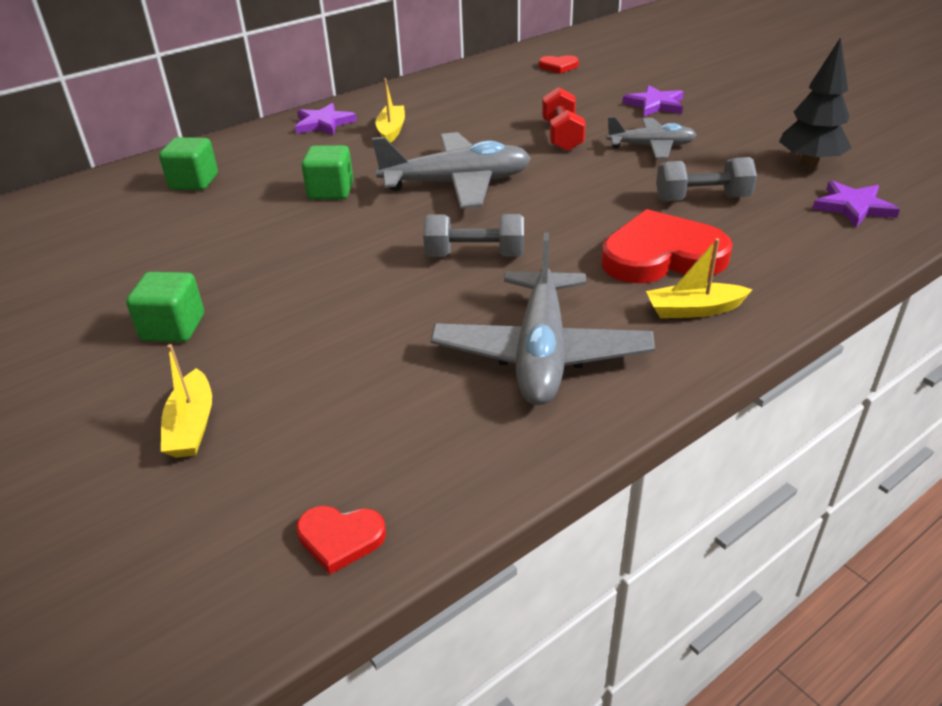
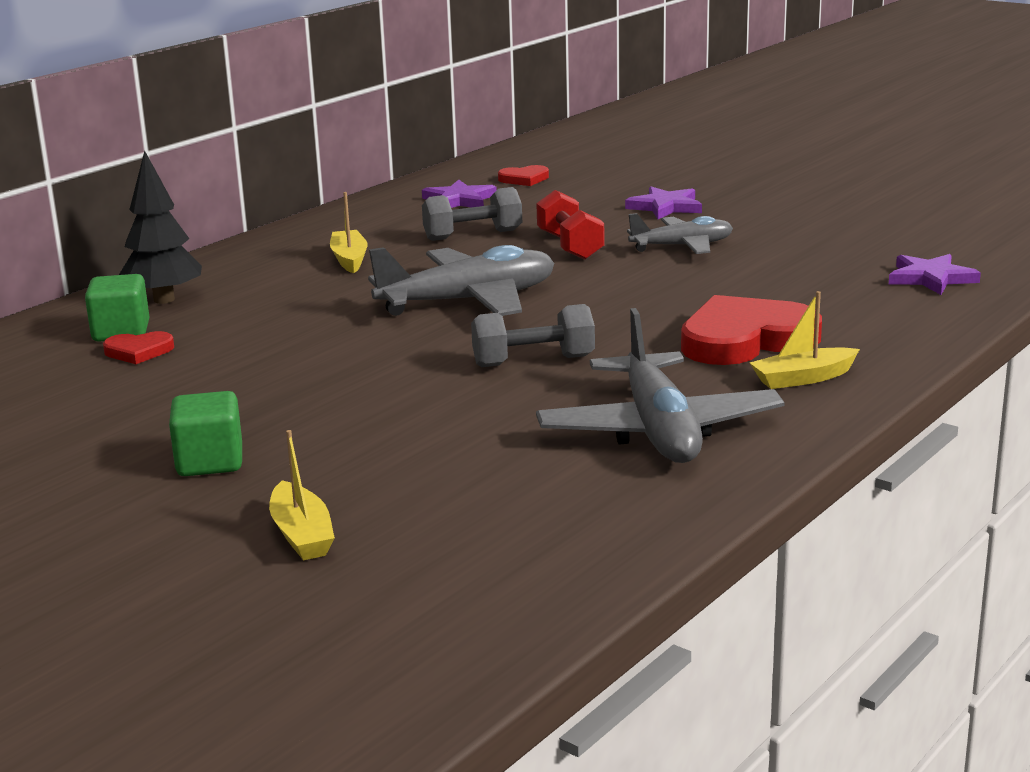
camera: 15 degrees left, 15 degrees down
(324, 123) = (253, 260): purple star -> purple star (459, 200)
(331, 191) = (313, 323): green cube -> none
(340, 538) = (535, 589): red heart -> red heart (138, 351)
(702, 199) = (765, 287): grey dumbbell -> grey dumbbell (473, 235)
(809, 163) = (868, 245): black tree -> black tree (164, 300)

